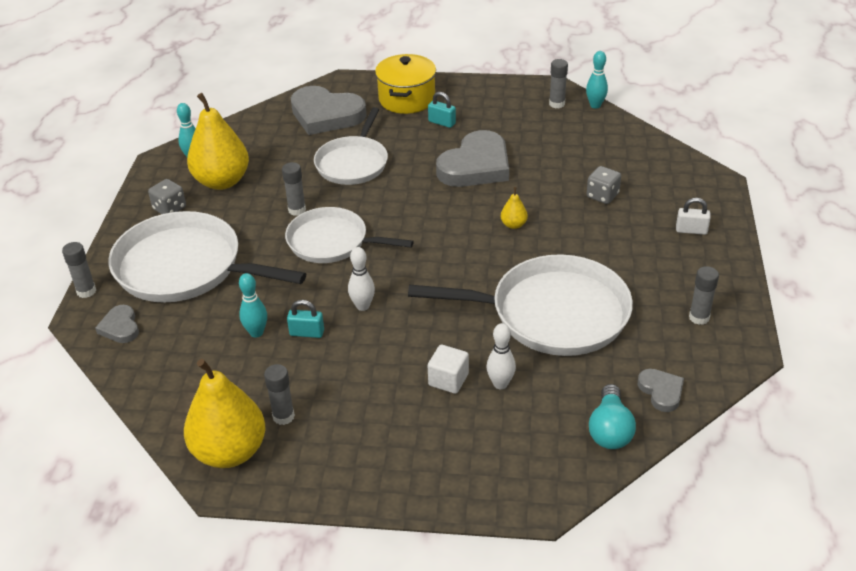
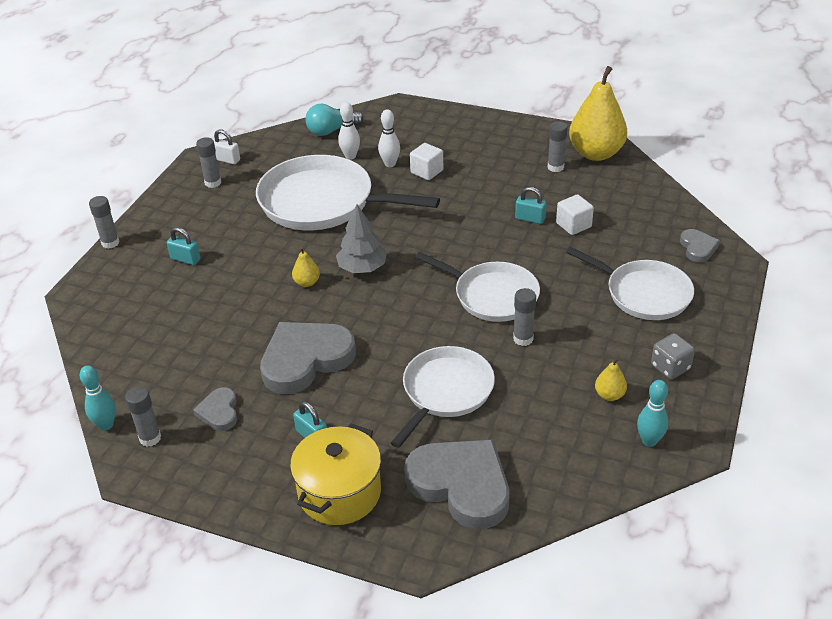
camera: 165 degrees left, 0 degrees up
(86, 291) = (741, 286): grey glue stick -> grey glue stick (110, 243)
(184, 267) = (644, 294): white pan -> white pan, size x0.64
(222, 181) = (609, 395): yellow pear -> yellow pear, size x0.42
(256, 332) = (573, 225): turquoise bowling pin -> white cube
(363, 306) = (477, 232): white bowling pin -> white bowling pin (350, 156)
(467, 247) = (362, 268): none -> grey tree
(602, 195) = (200, 298): grey dice -> none
(610, 430) = (331, 131): turquoise light bulb -> turquoise light bulb turned 135 degrees counterclockwise
(648, 227) = (185, 259): none -> turquoise padlock
(661, 391) = (281, 145): grey heart -> grey heart (219, 412)
(691, 230) = (151, 249): white padlock -> white padlock (227, 160)

